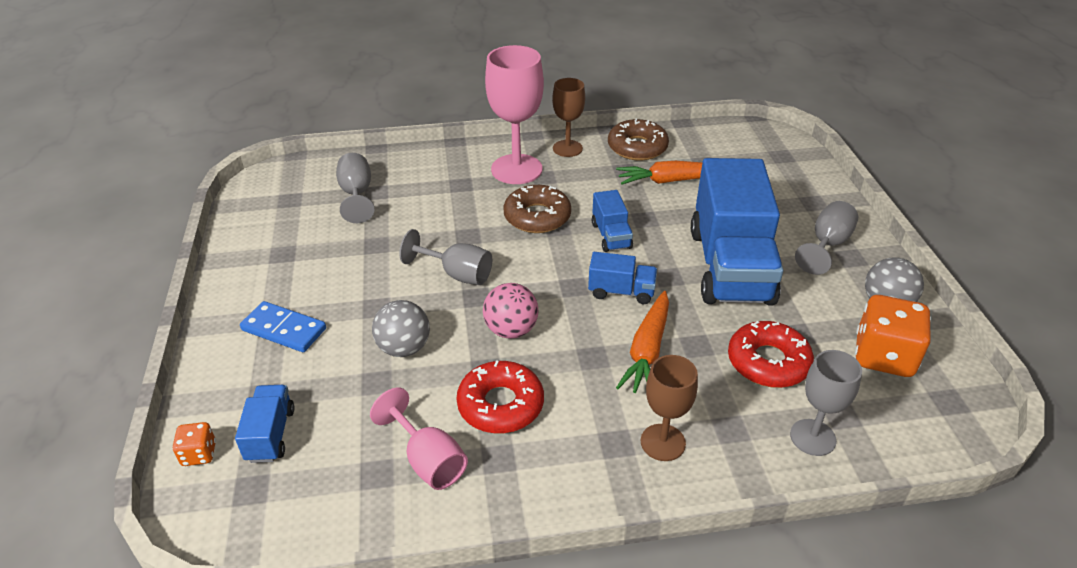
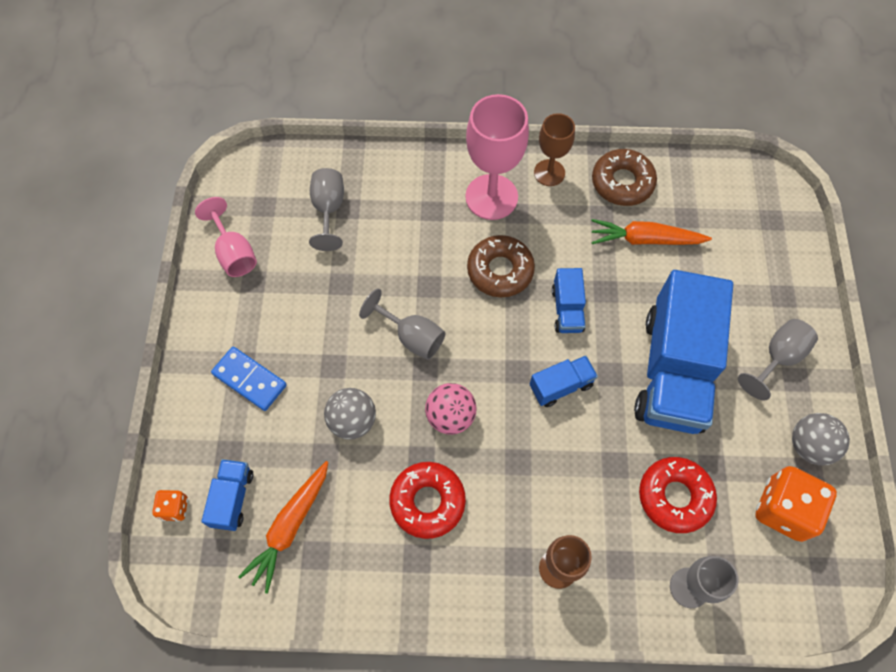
camera: 10 degrees right, 25 degrees up
(428, 460) = (359, 550): pink goblet -> pink goblet (234, 253)
(621, 291) = (561, 386): blue truck -> blue truck turned 45 degrees counterclockwise
(647, 351) = (568, 463): orange carrot -> orange carrot (290, 527)

